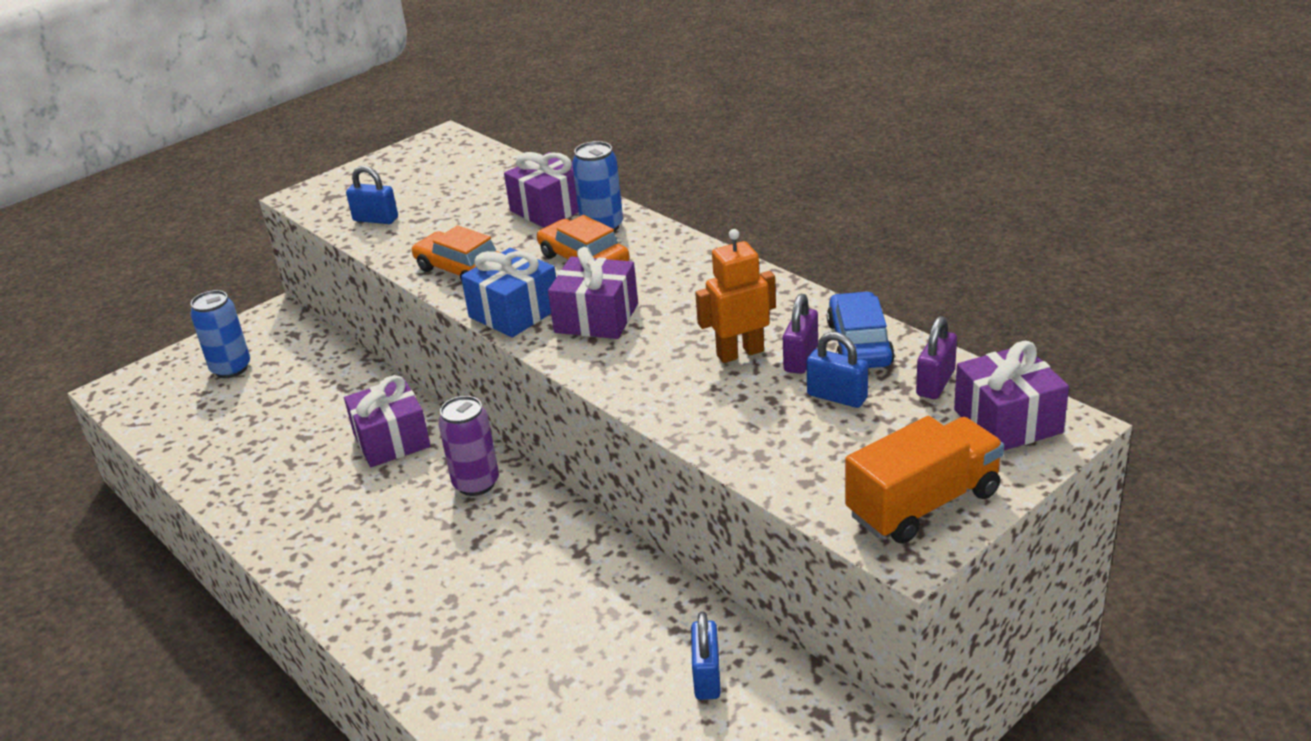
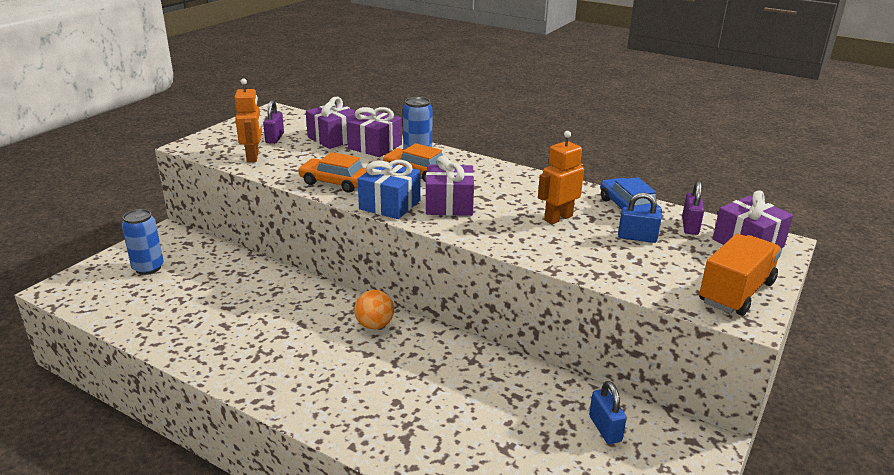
camera: 20 degrees left, 5 degrees down
(375, 219) = (253, 157): blue padlock -> orange robot
(391, 440) = (297, 304): purple gift -> purple gift (334, 138)
(476, 483) = (374, 325): purple can -> orange ball
(801, 358) = (598, 219): purple padlock -> purple padlock (275, 138)

